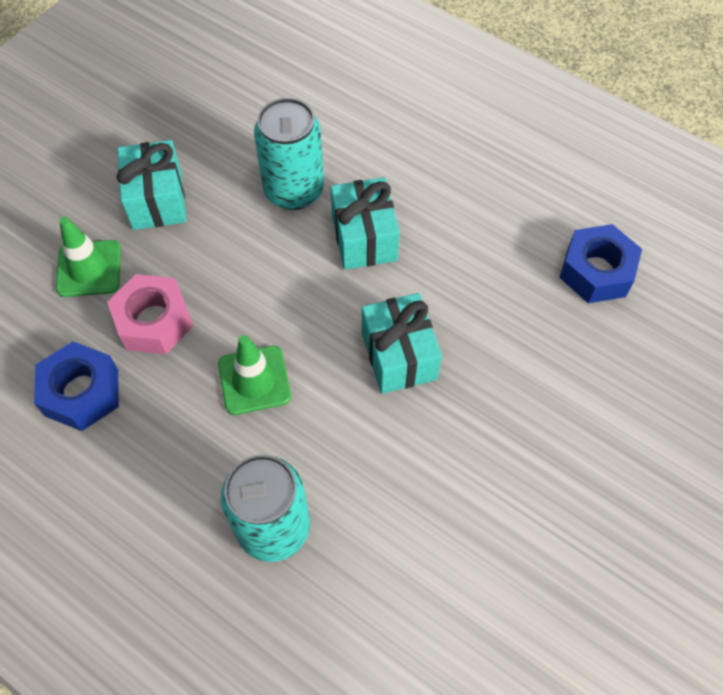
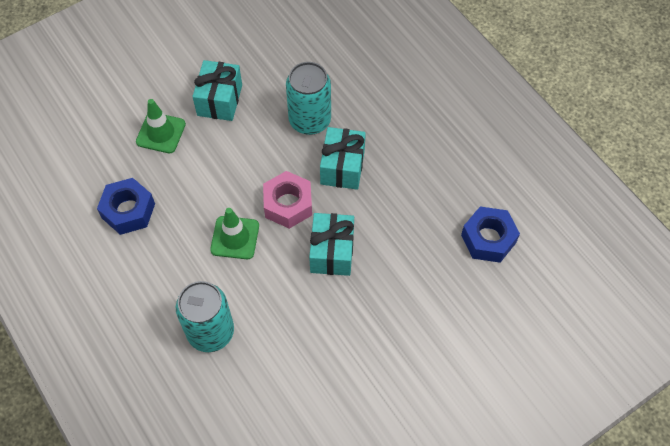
camera: 20 degrees right, 0 degrees up
(154, 321) = (188, 180): pink nut -> pink nut (288, 204)

